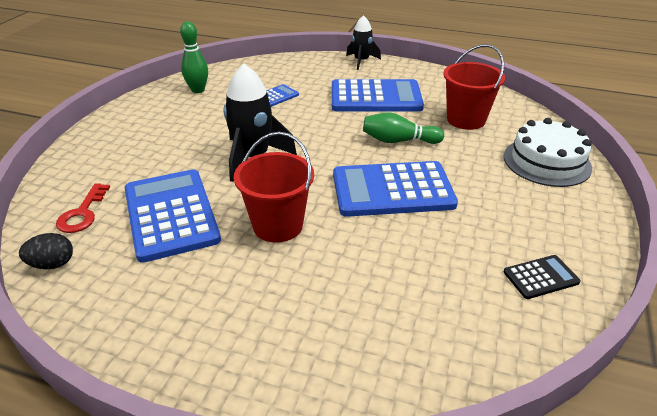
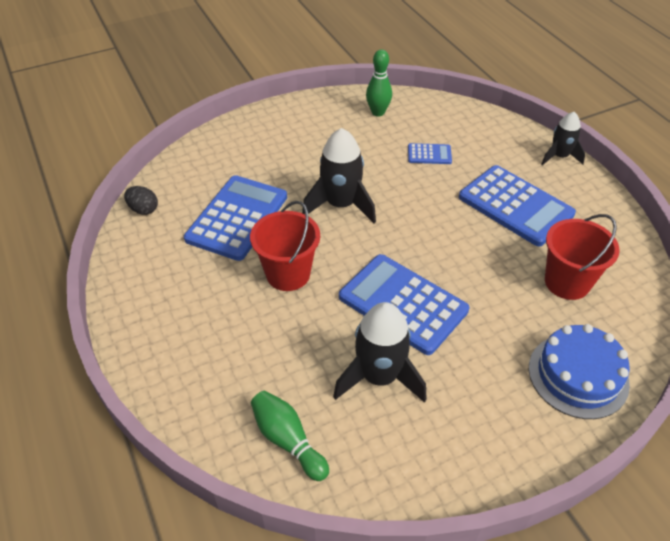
camera: 45 degrees right, 10 degrees up
(82, 213) = (192, 182): red key -> none
(398, 141) = (472, 263): green bowling pin -> green bowling pin (288, 440)
(448, 244) = (379, 377): none -> black rocket
(540, 277) = (408, 456): black calculator -> none
(546, 162) = (578, 375): white cake -> blue cake

